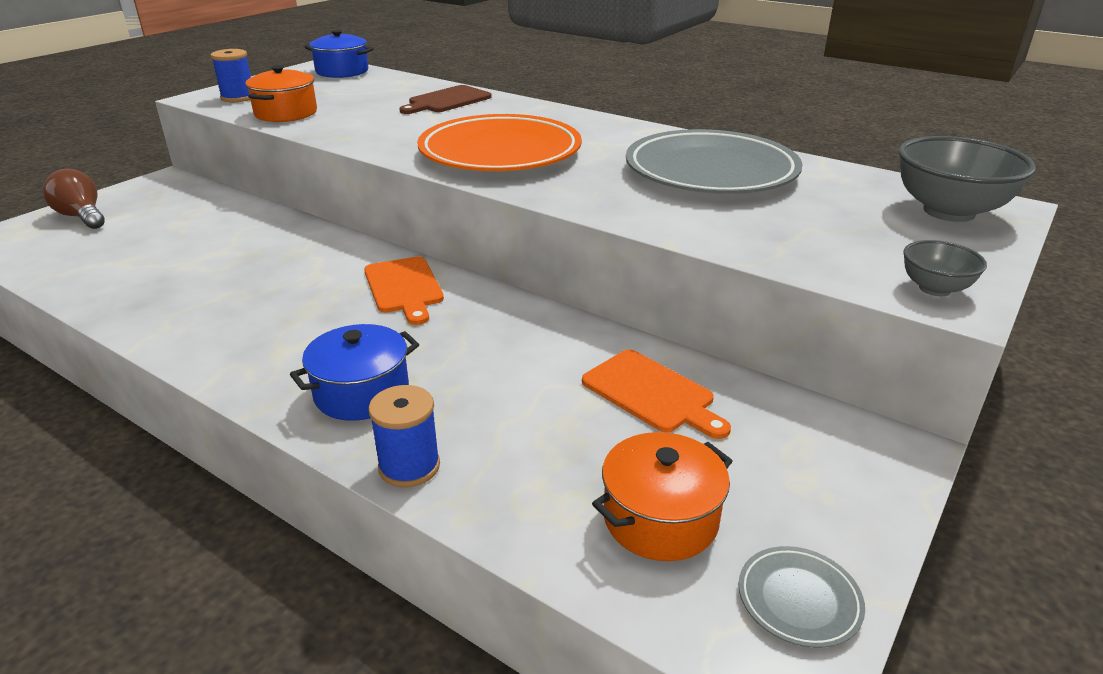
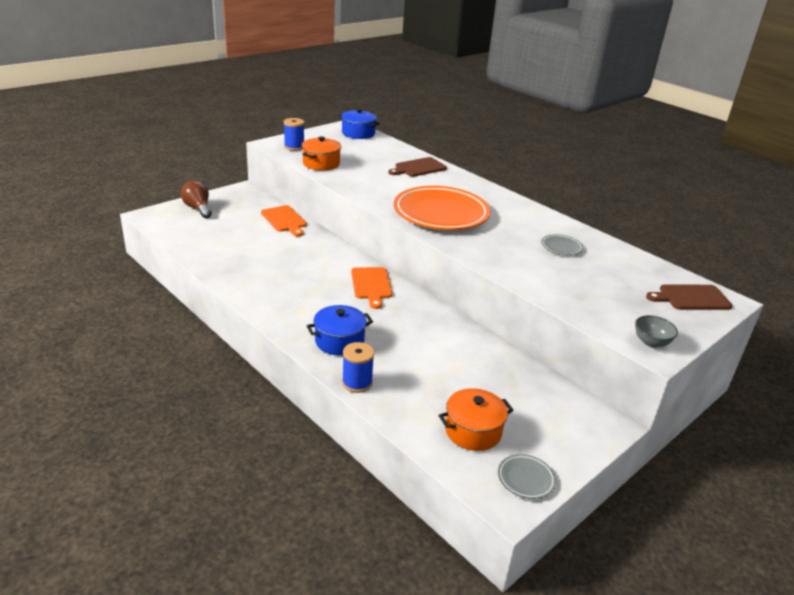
camera: 10 degrees right, 0 degrees up
(652, 393) = (490, 370): orange cutting board -> orange cutting board (284, 220)
(711, 172) = (561, 247): grey plate -> grey plate, size x0.41
(949, 211) = (691, 298): grey bowl -> brown cutting board

